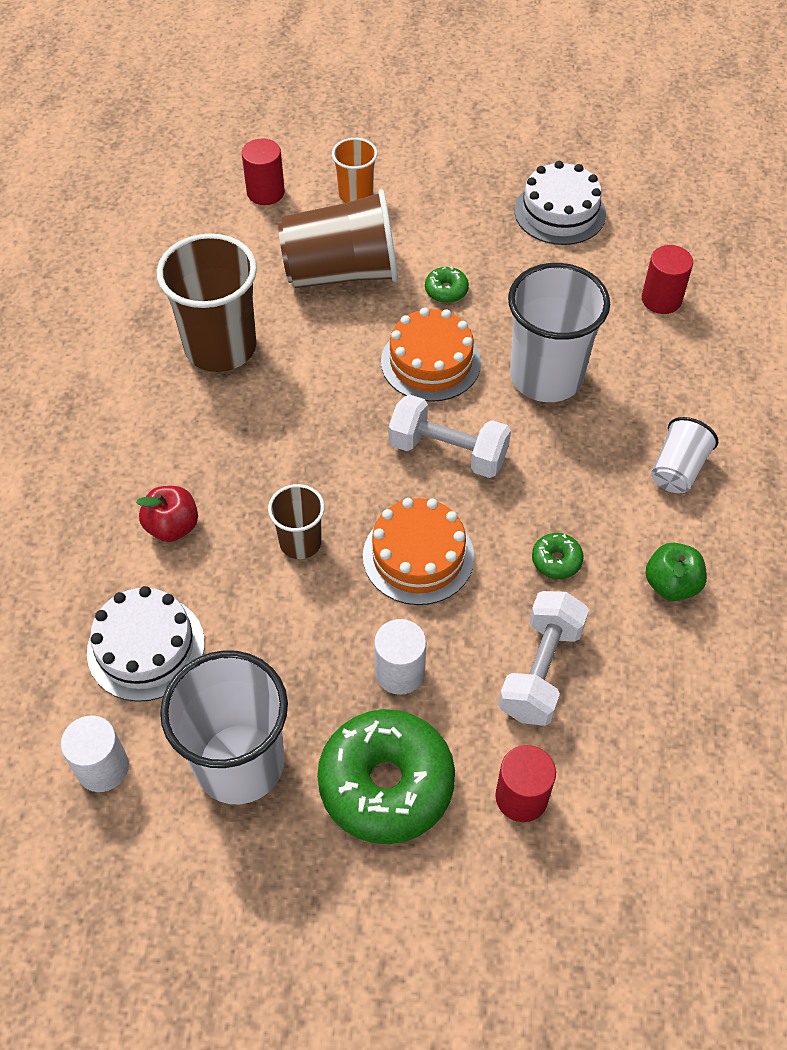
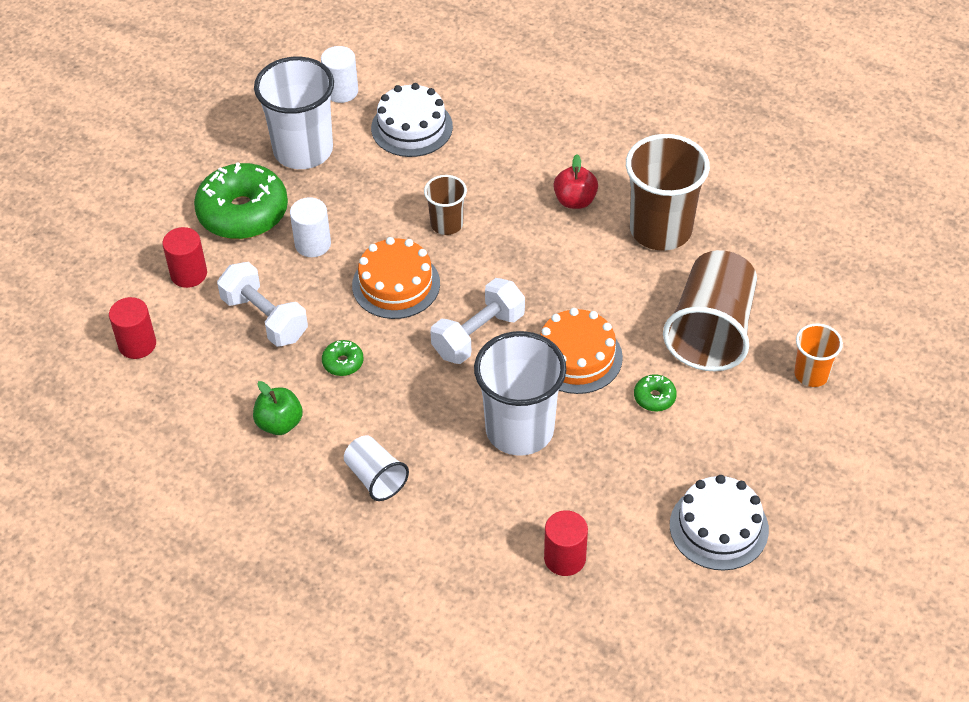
camera: 115 degrees right, 5 degrees down
(172, 527) = (500, 161): red apple -> red apple (575, 201)
(265, 192) = (841, 309): red cylinder -> red cylinder (137, 344)

